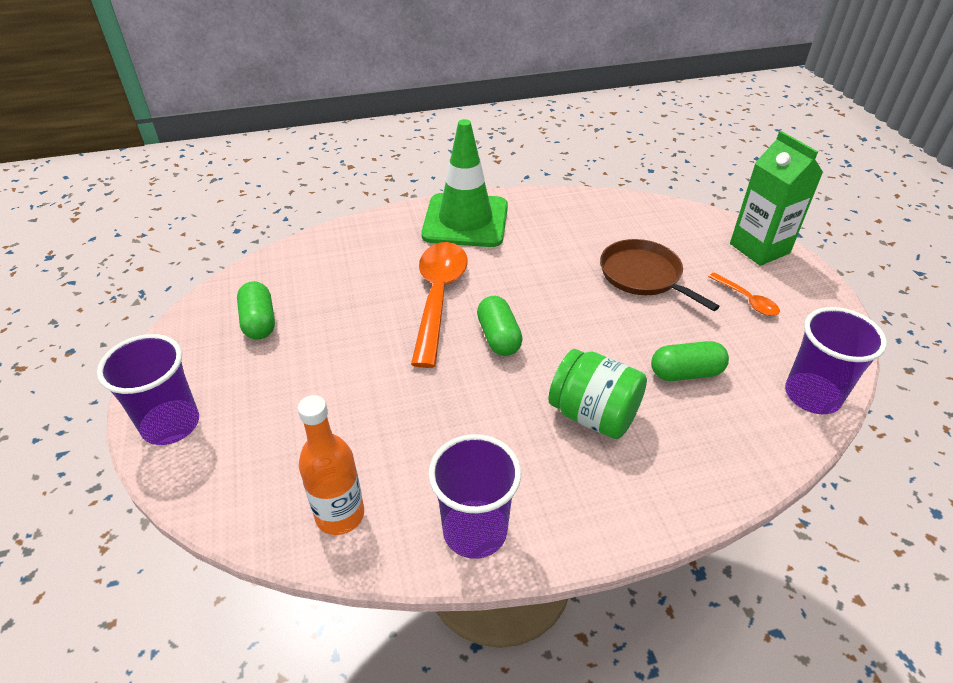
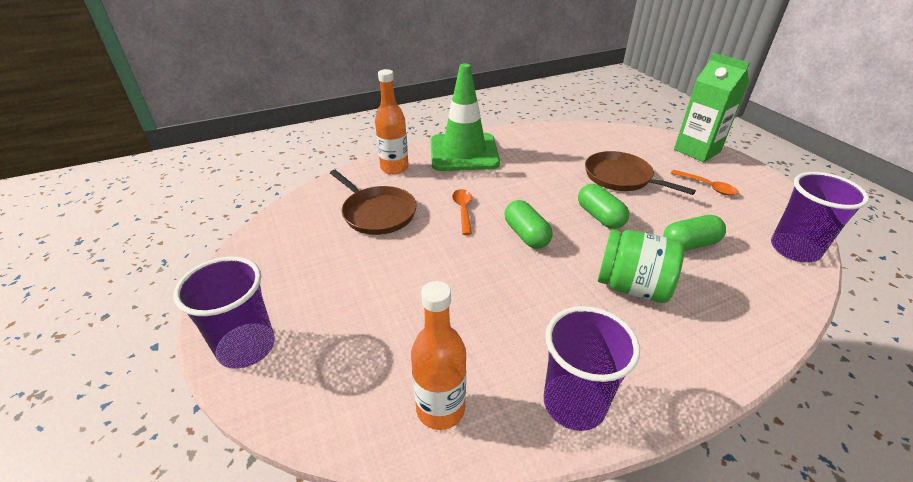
camera: 10 degrees left, 5 degrees down
(259, 322) = (310, 246): green capsule -> green capsule (600, 217)
(341, 289) = (377, 213): none -> brown pan
(378, 233) = (394, 168): none -> orange bottle
(438, 297) = (463, 210): orange spoon -> orange spoon, size x0.47

